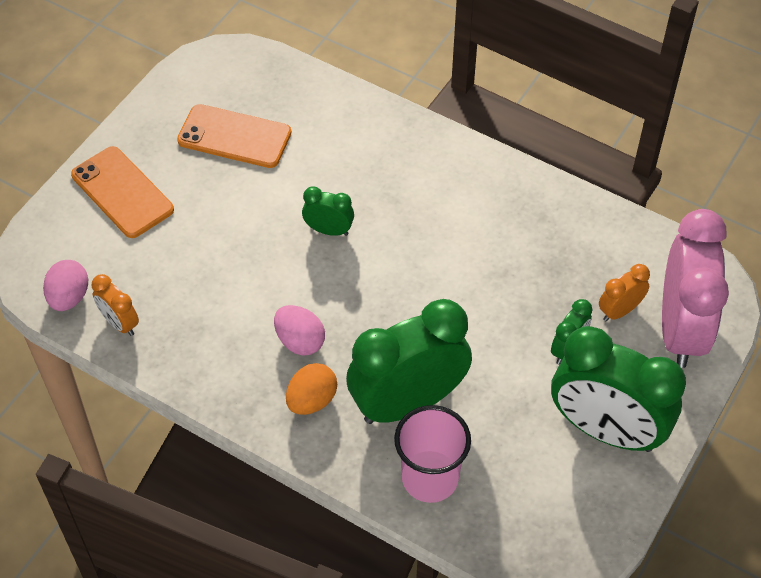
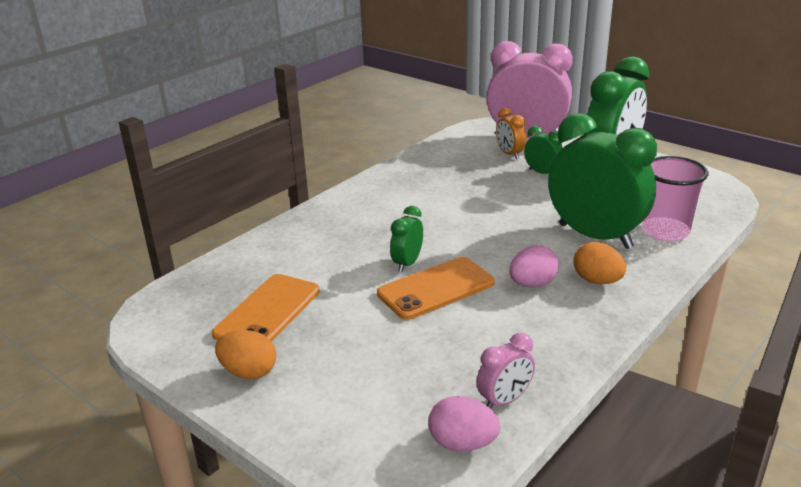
camera: 80 degrees left, 25 degrees down
(120, 323) = (504, 400): orange clock -> pink clock
(122, 192) = (313, 396): orange phone -> orange phone (436, 288)
(150, 144) = (249, 372): none -> orange egg
(408, 402) = (595, 236): green clock -> green clock turned 150 degrees clockwise

